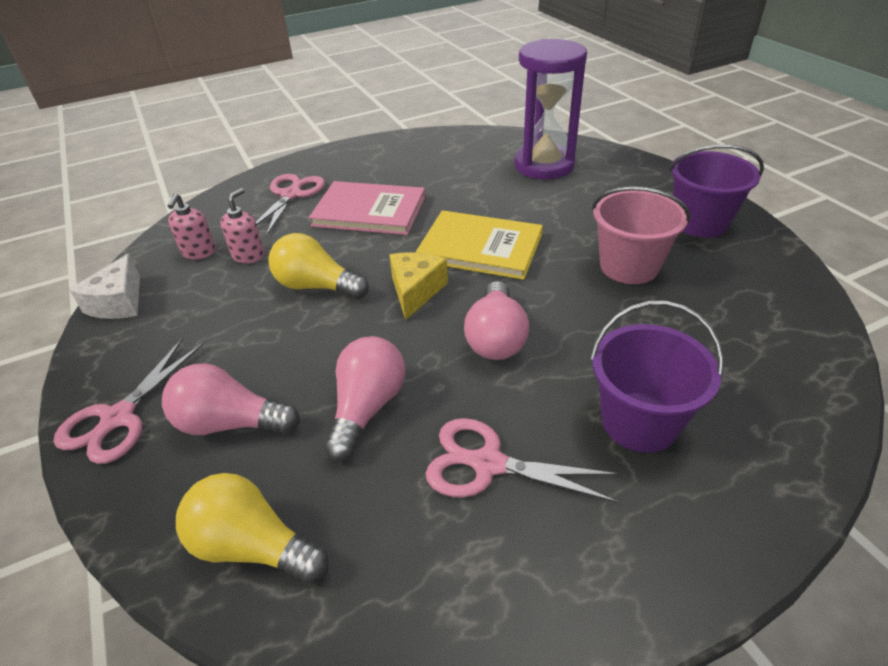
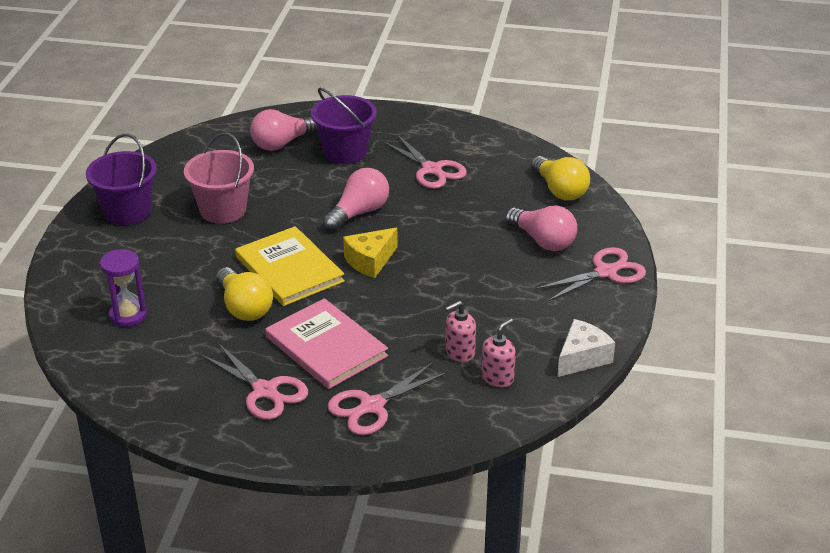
camera: 145 degrees left, 5 degrees down
(316, 286) = (431, 298): yellow light bulb -> yellow light bulb (244, 307)
(367, 408) = (465, 214): pink light bulb -> pink light bulb (282, 143)
(380, 172) = (265, 391): none -> pink scissors
(544, 165) = (128, 315): purple hourglass -> purple hourglass, size x0.56

